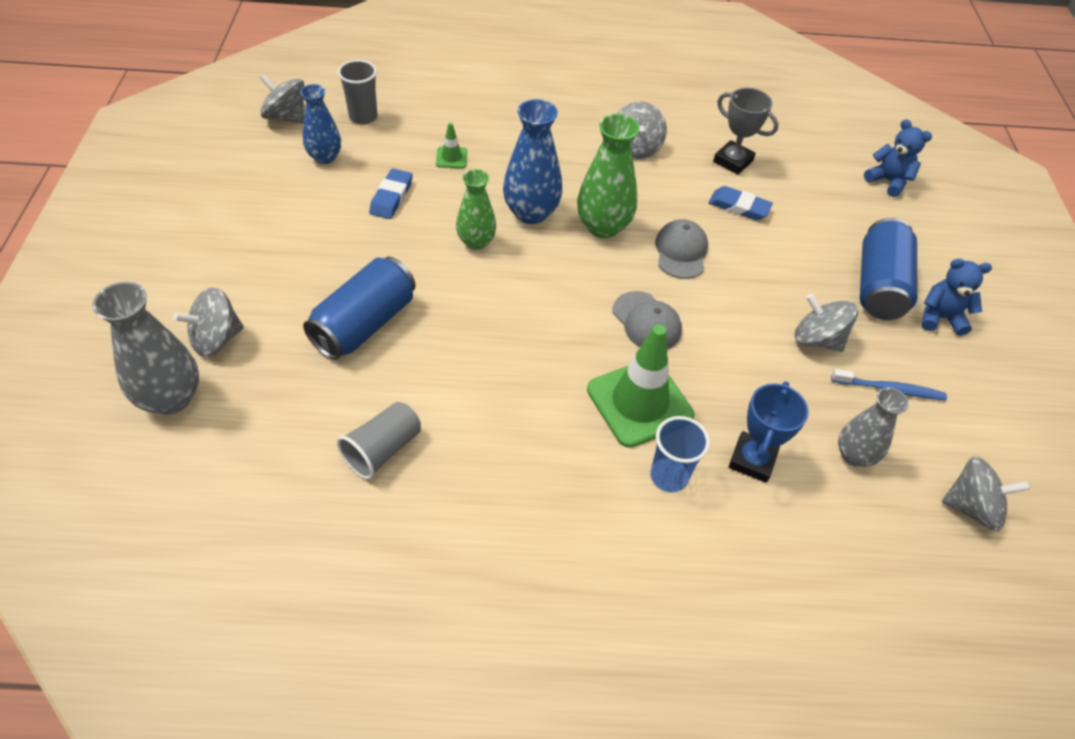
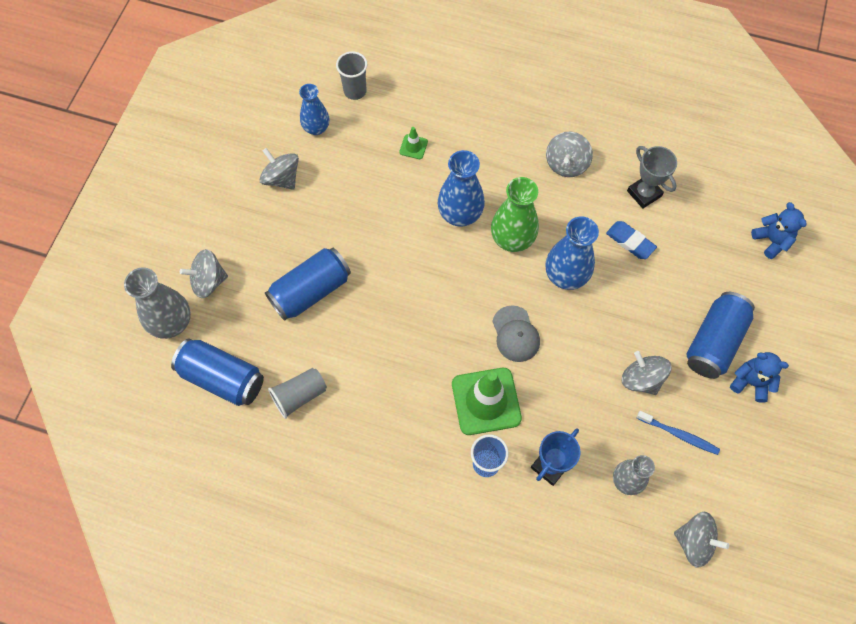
camera: 20 degrees right, 15 degrees up
(262, 451) = (222, 378): none -> blue can
(286, 117) = (295, 81): grey spinning top -> grey spinning top (282, 178)
(391, 197) = (357, 178): blue eraser -> none
(476, 242) = (410, 234): green vase -> none
(681, 251) = (565, 276): grey cap -> blue vase

